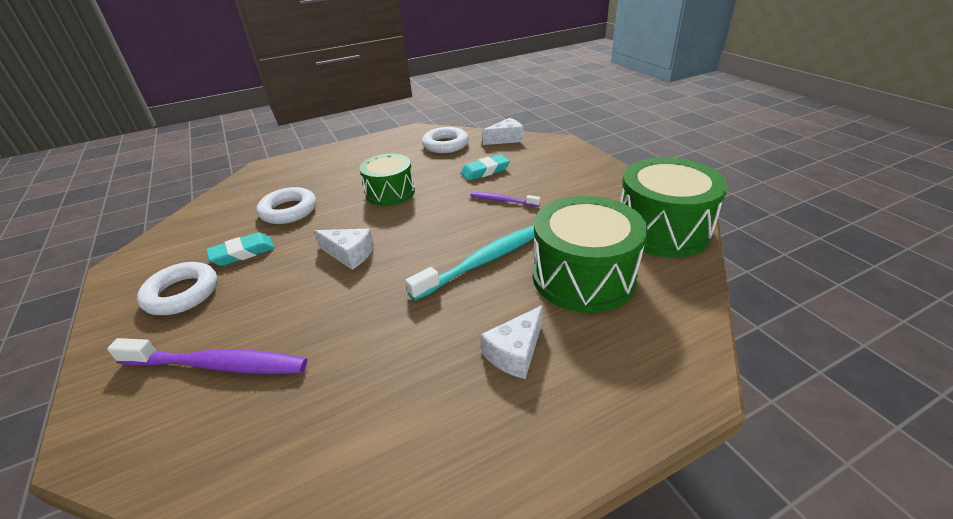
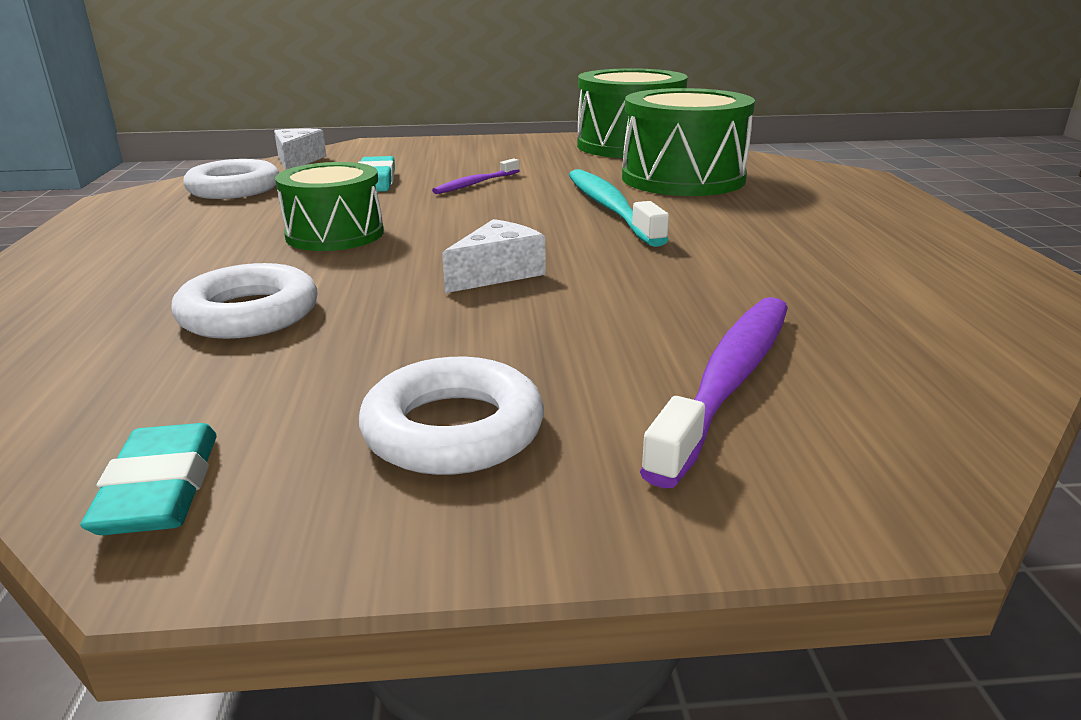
camera: 70 degrees left, 10 degrees down
(243, 253) = (364, 362): turquoise eraser -> turquoise eraser (160, 489)
(515, 352) = (790, 216): white cheese -> none

